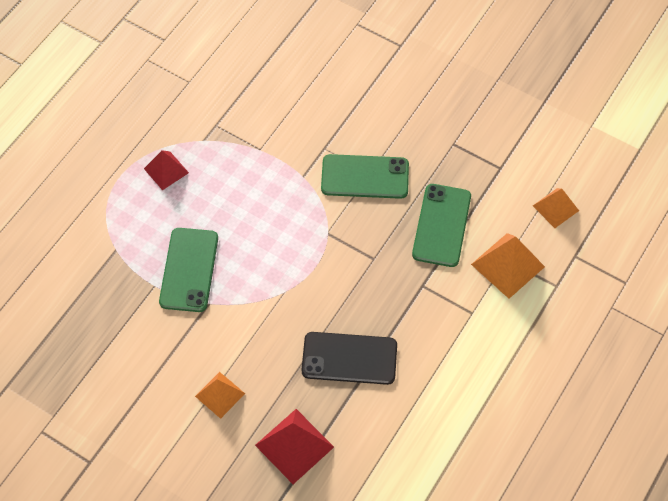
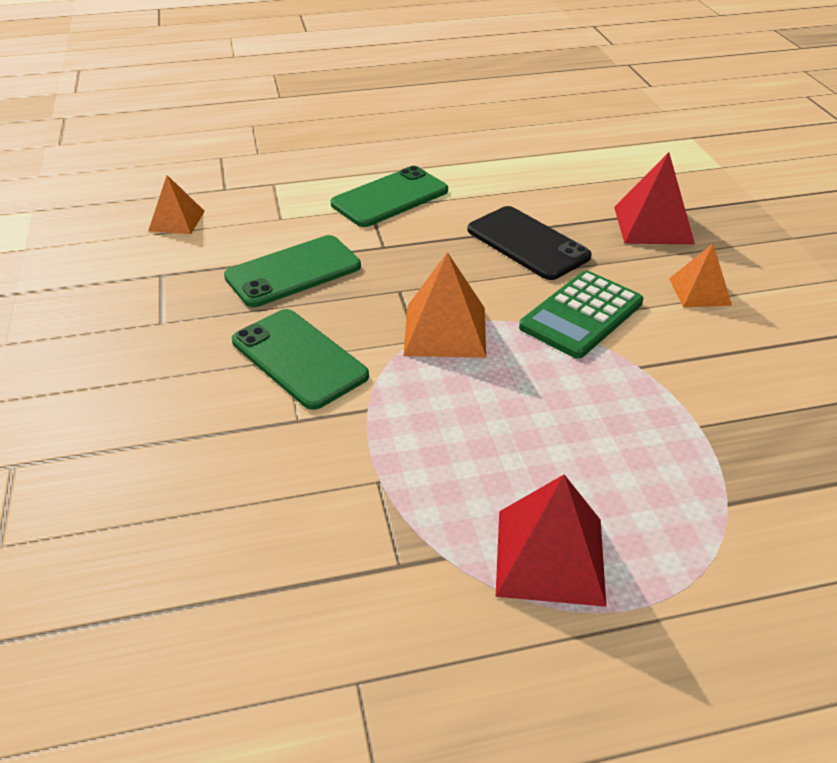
camera: 135 degrees left, 20 degrees down
(166, 170) = (550, 556): red pyramid -> red pyramid, size x1.55
(189, 270) = (633, 412): green phone -> green phone (390, 197)
(266, 318) = (581, 315): none -> green calculator
(508, 265) = (287, 214): orange pyramid -> orange pyramid (445, 330)

